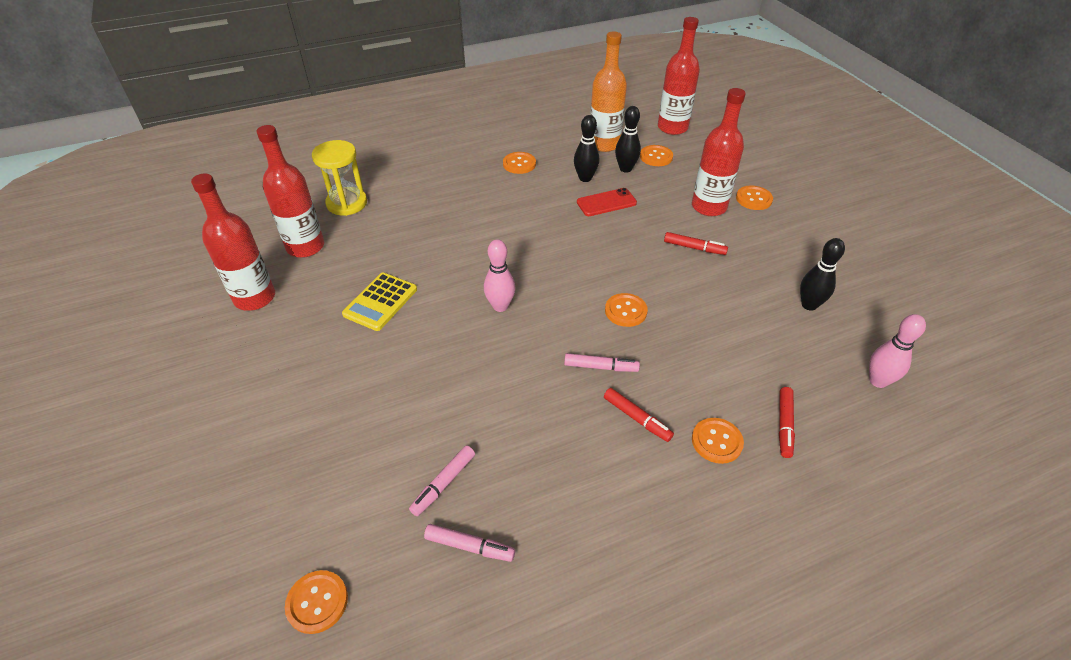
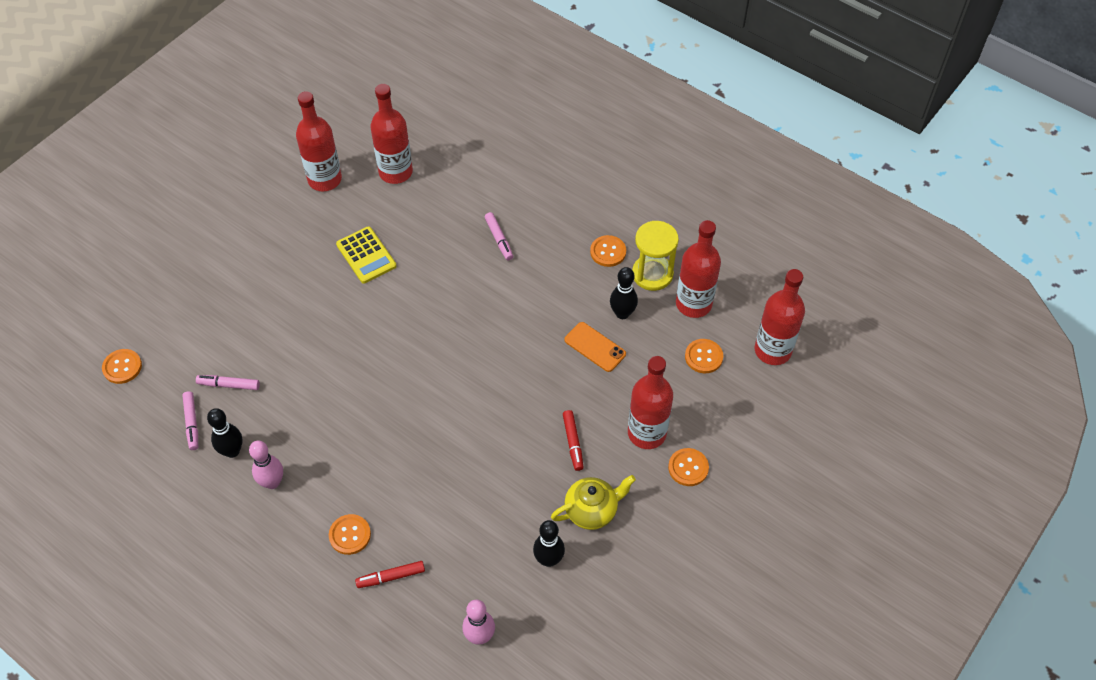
camera: 60 degrees right, 10 degrees up
(347, 203) = (464, 164): yellow hourglass -> yellow hourglass (652, 274)
(380, 302) = (366, 255): yellow calculator -> yellow calculator turned 120 degrees counterclockwise
(500, 306) = (408, 334): pink bowling pin -> pink bowling pin (272, 482)
(601, 367) = (382, 430): pink marker -> pink marker (499, 239)
(604, 144) = (693, 304): orange bottle -> red bottle
(606, 203) = (595, 347): red phone -> orange phone
(625, 169) = (662, 339): black bowling pin -> black bowling pin (232, 451)
(625, 311) = (455, 422): orange button -> none
(637, 418) = (344, 474): red marker -> none
(769, 262) = (592, 511): none -> yellow teapot

